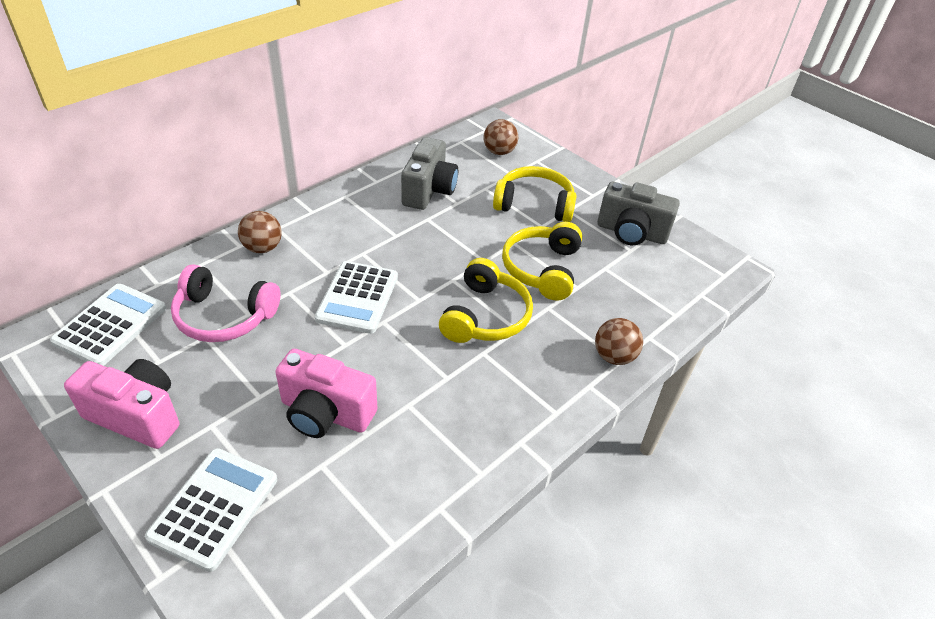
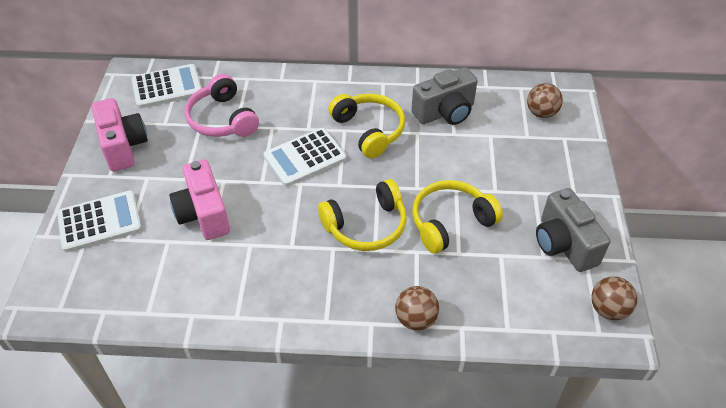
camera: 50 degrees right, 5 degrees up
(262, 248) = (291, 89): brown ball -> brown ball (608, 309)
(534, 204) = (512, 171): yellow headphones -> yellow headphones (369, 130)

